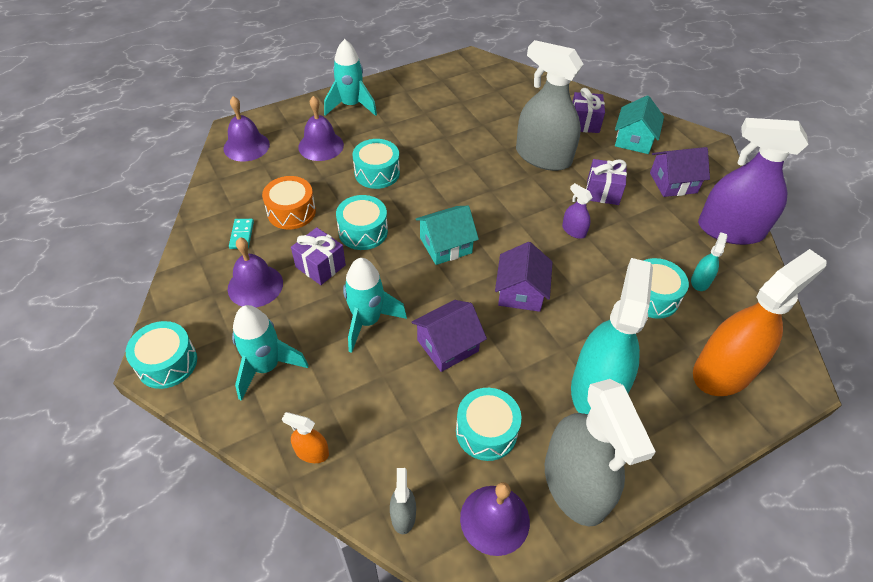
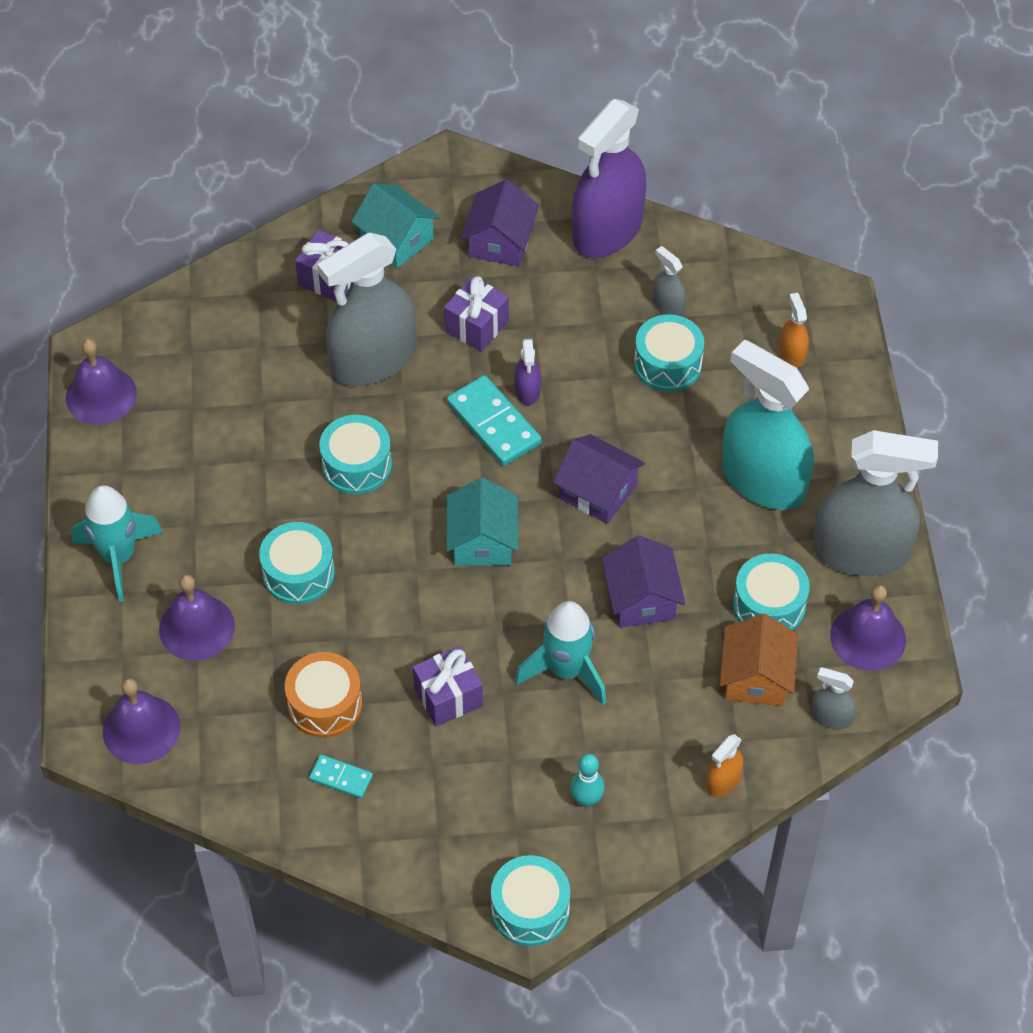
camera: 65 degrees left, 5 degrees up
(255, 285) = (446, 782): purple bell -> purple bell (101, 395)
(266, 367) = (586, 799): turquoise rocket -> turquoise bowling pin
(363, 231) = (409, 628): turquoise drum -> turquoise drum (357, 465)
(416, 444) = (756, 677): none -> orange house
(537, 223) = (494, 423): none -> turquoise domino
(574, 230) = (527, 390): purple spray bottle -> purple spray bottle turned 75 degrees counterclockwise
(700, 281) = (668, 305): turquoise spray bottle -> grey spray bottle
(723, 371) = (792, 354): orange spray bottle -> orange spray bottle, size x0.42

